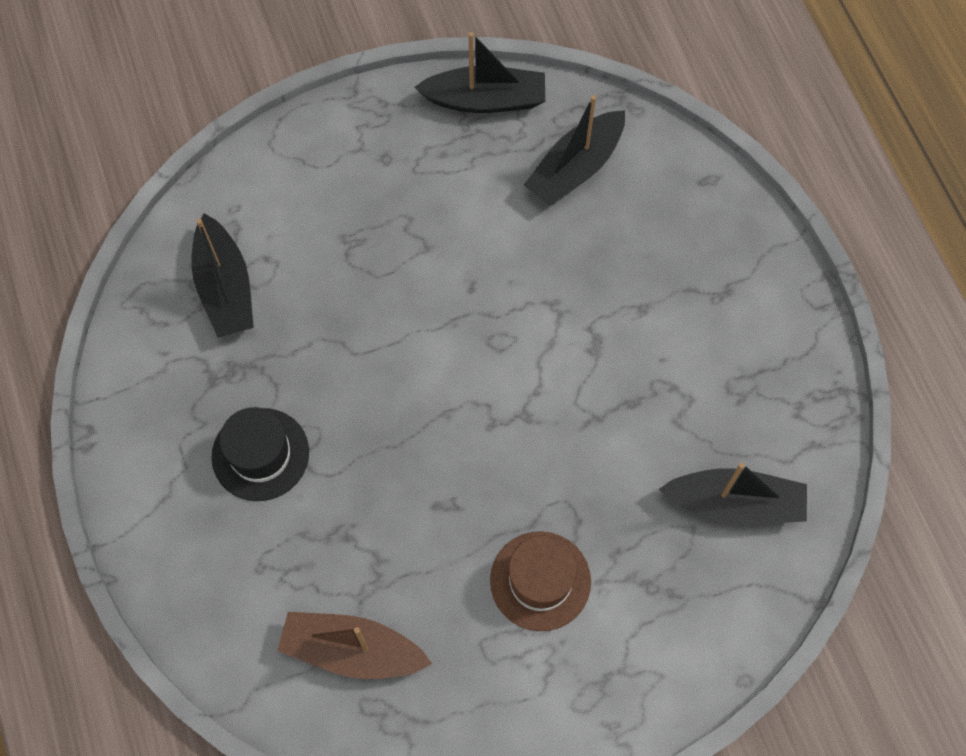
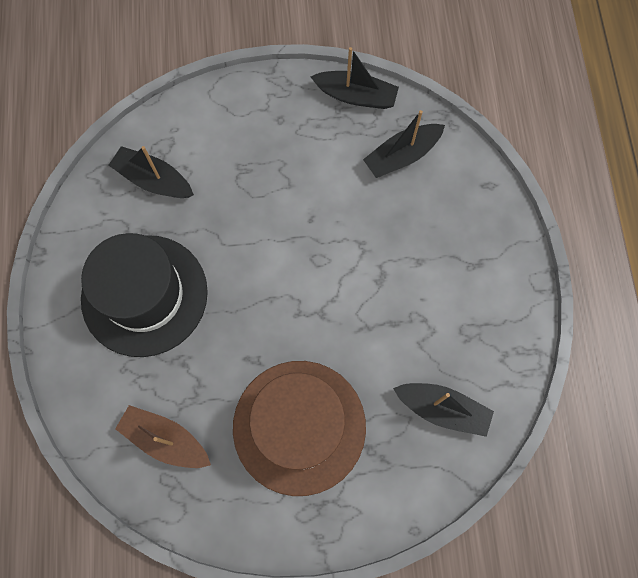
camera: 15 degrees right, 5 degrees up
(225, 287) = (153, 180): black boat -> black boat turned 120 degrees clockwise
(260, 454) = (144, 295): black hat -> black hat, size x1.95
(540, 581) = (299, 426): brown hat -> brown hat, size x1.95

